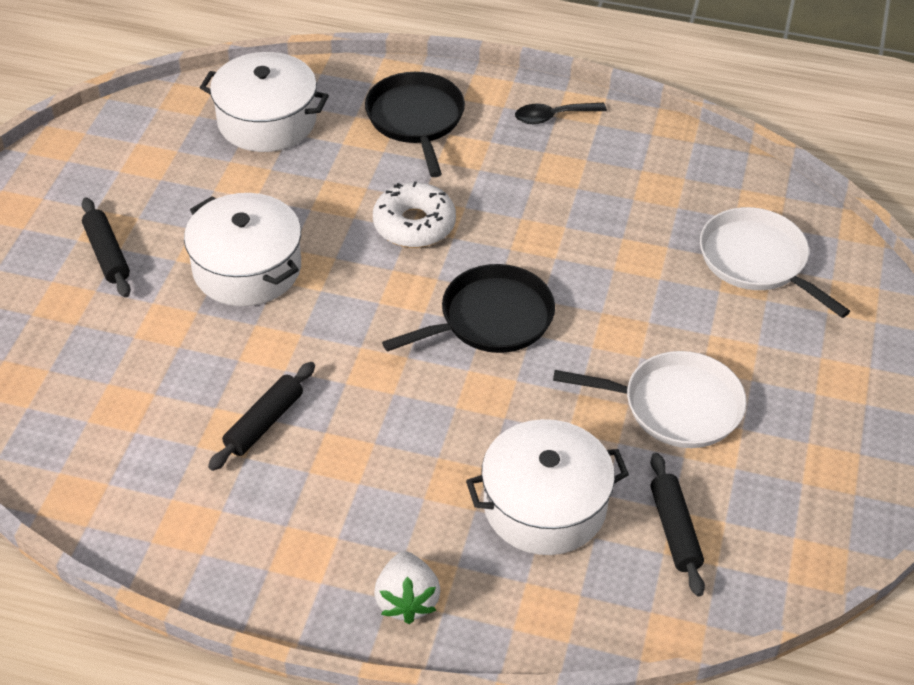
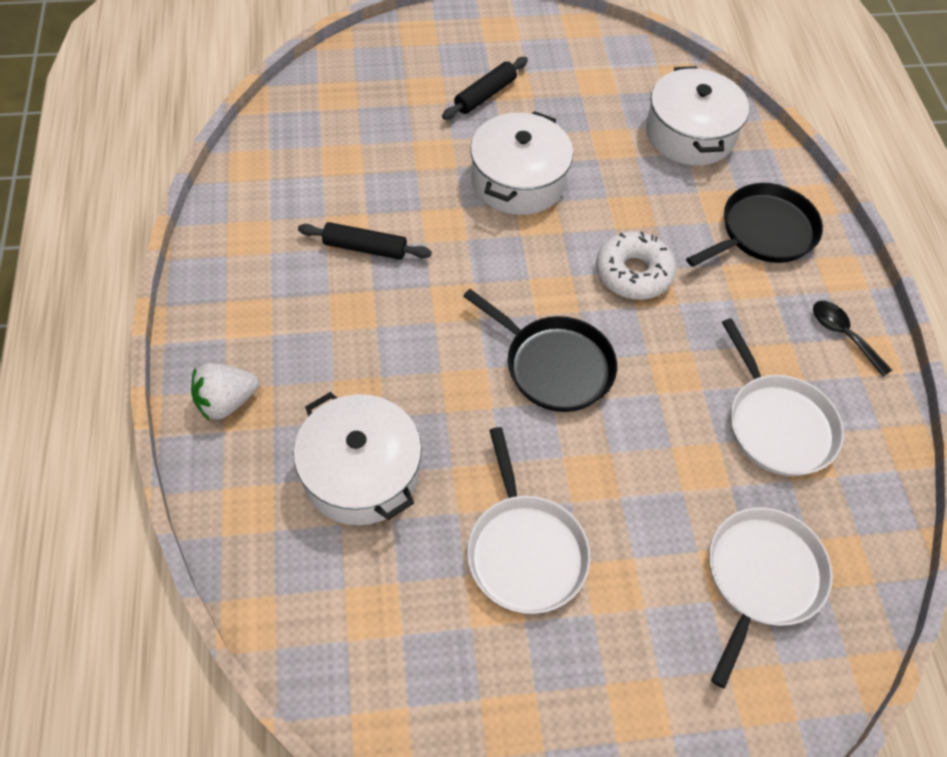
camera: 65 degrees right, 10 degrees up
(621, 193) = (777, 424): none -> white pan
(674, 530) = (374, 590): black rolling pin -> none

